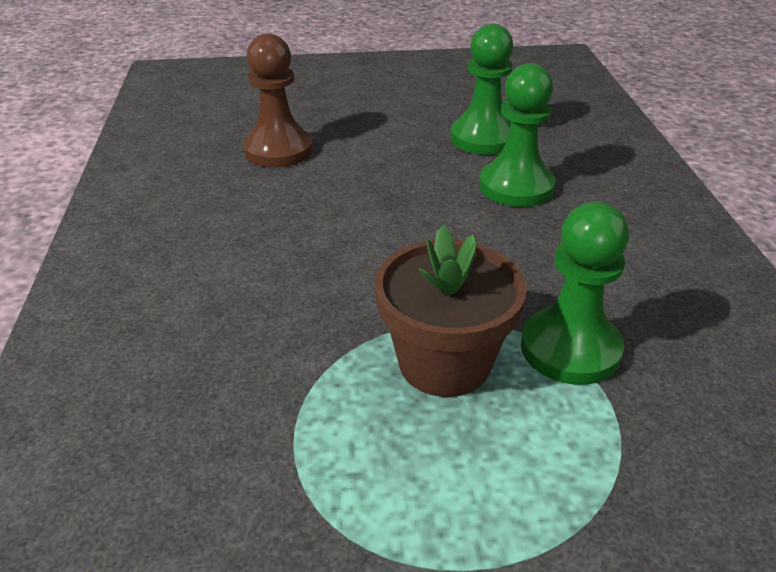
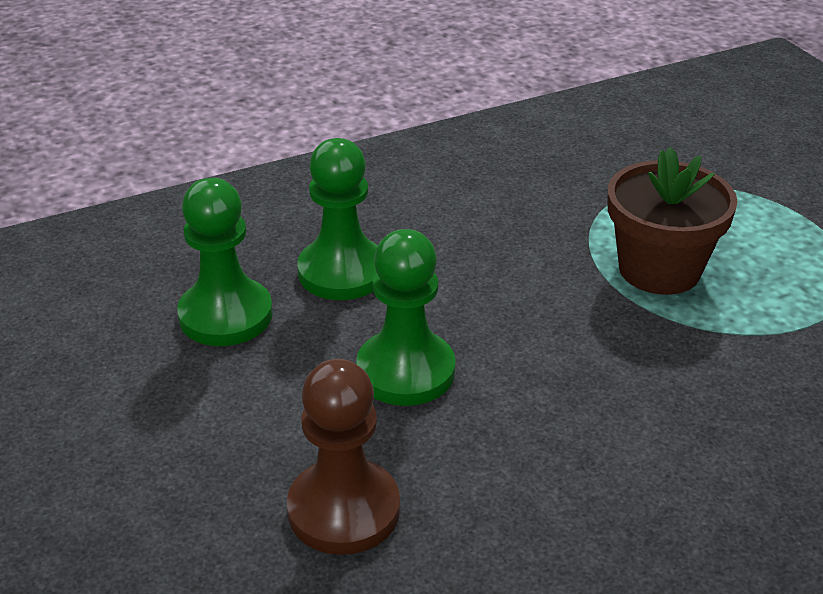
camera: 110 degrees left, 0 degrees up
(570, 349) = (591, 212): green pawn -> green pawn (405, 371)

